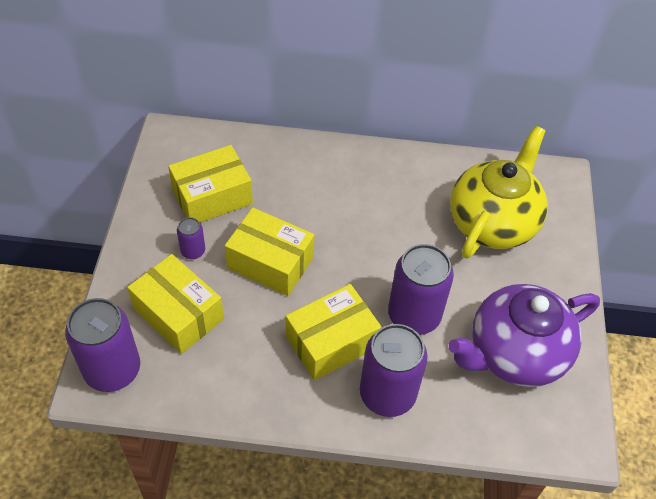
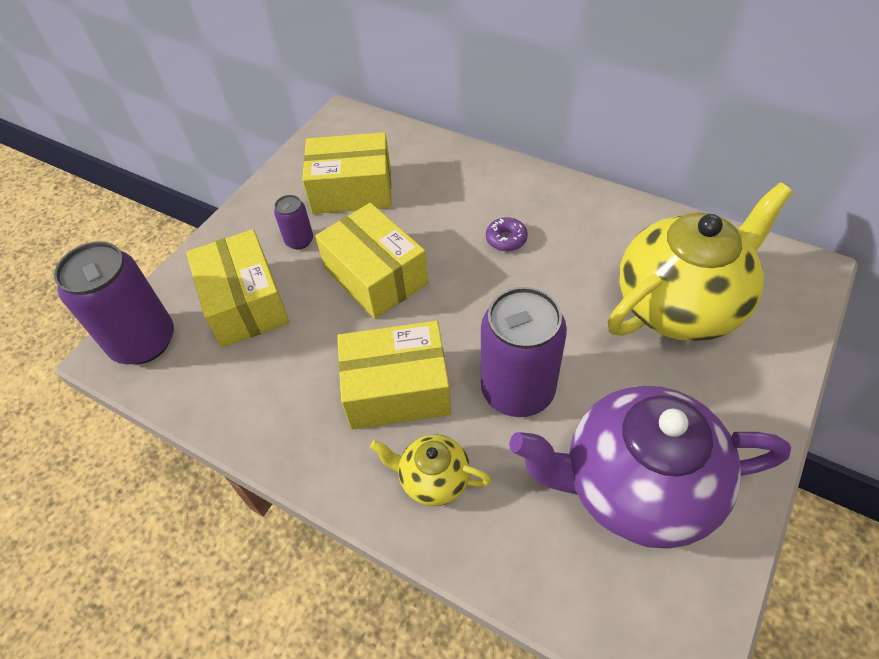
camera: 30 degrees right, 0 degrees up
(353, 206) = (506, 239): none -> purple donut
(387, 394) = (433, 479): purple can -> yellow teapot

